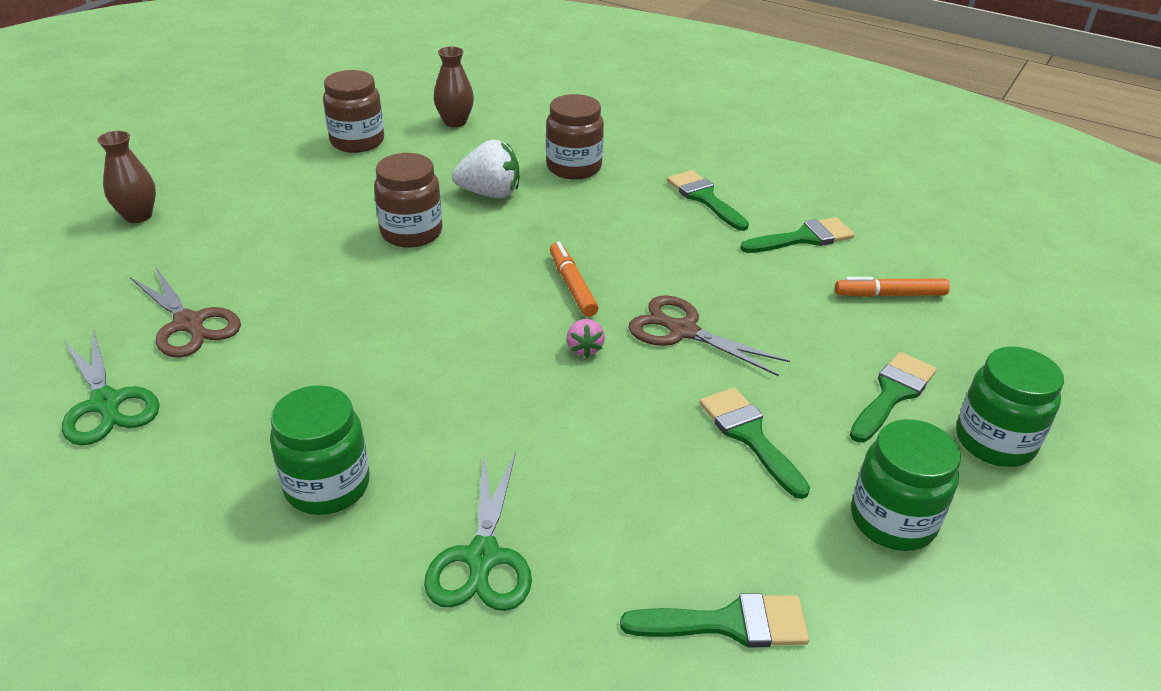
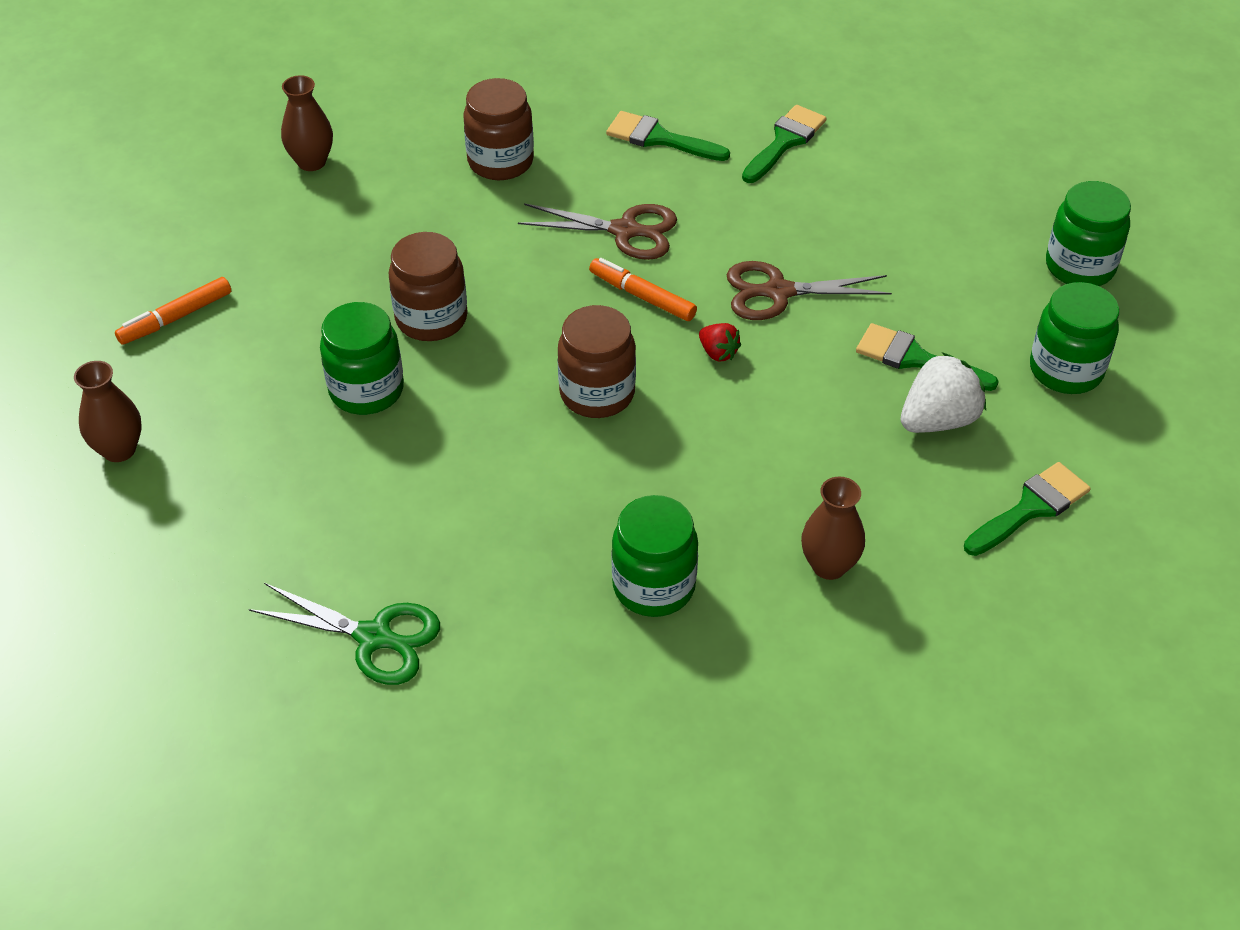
camera: 35 degrees left, 10 degrees up
(189, 323) = (343, 526): brown scissors -> brown scissors (625, 231)
(316, 253) = (366, 390): none -> green jar
(357, 141) = (236, 239): brown jar -> brown jar (597, 393)
(482, 557) = (829, 565): green scissors -> brown vase
(490, 193) = (454, 234): white strawberry -> white strawberry (938, 420)
(584, 348) = (718, 353): pink strawberry -> red strawberry
(890, 294) = (903, 167): orange marker -> orange marker (175, 318)
(892, 394) = (982, 264): green brush -> none

